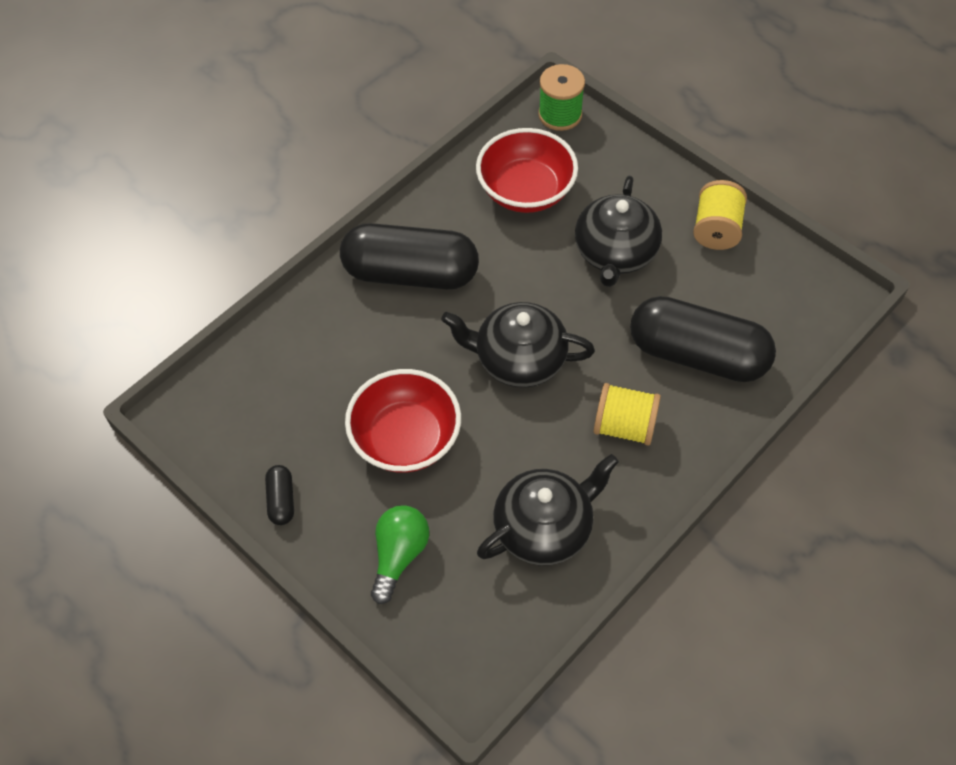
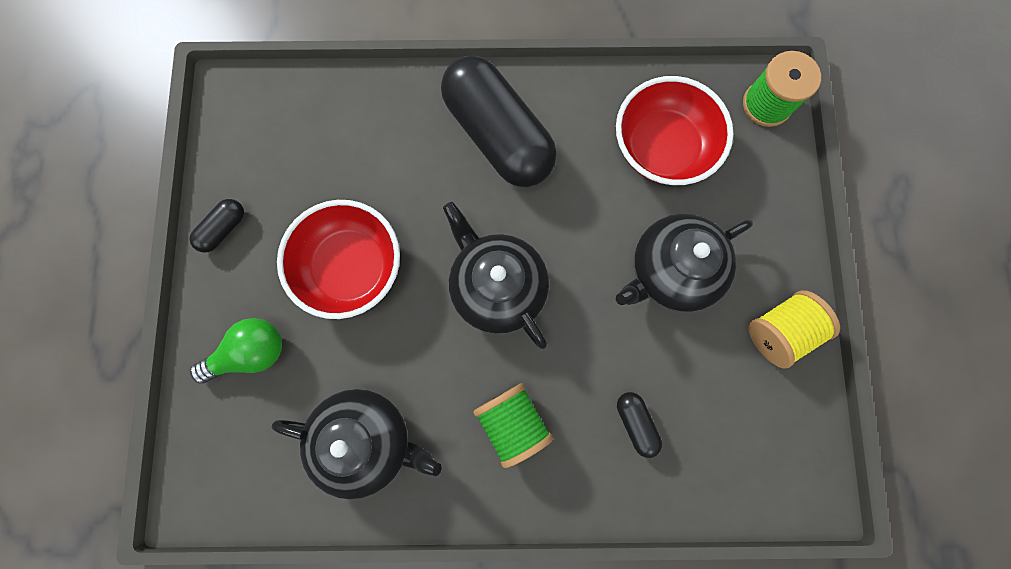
camera: 45 degrees right, 20 degrees up
(624, 426) = (512, 422): yellow spool -> green spool
(697, 355) = (635, 423): black capsule -> black capsule, size x0.41

